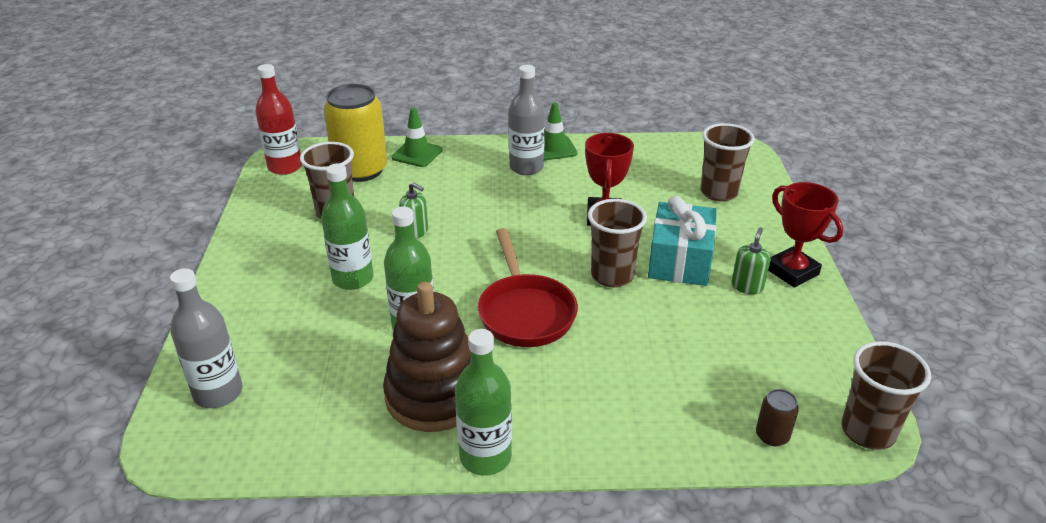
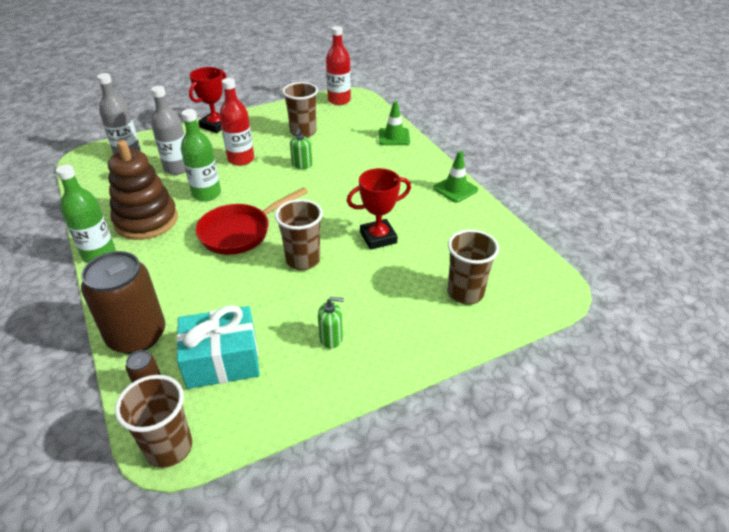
camera: 65 degrees right, 5 degrees up
(353, 279) = (241, 159): green bottle -> red bottle
(361, 170) = (356, 124): yellow can -> none
(526, 167) = (416, 184): grey bottle -> grey bottle (177, 168)
(680, 260) = (344, 291): turquoise gift -> turquoise gift (222, 360)
(681, 436) = (137, 335): none -> brown can
(792, 271) = (370, 364): red trophy -> red trophy (215, 125)

